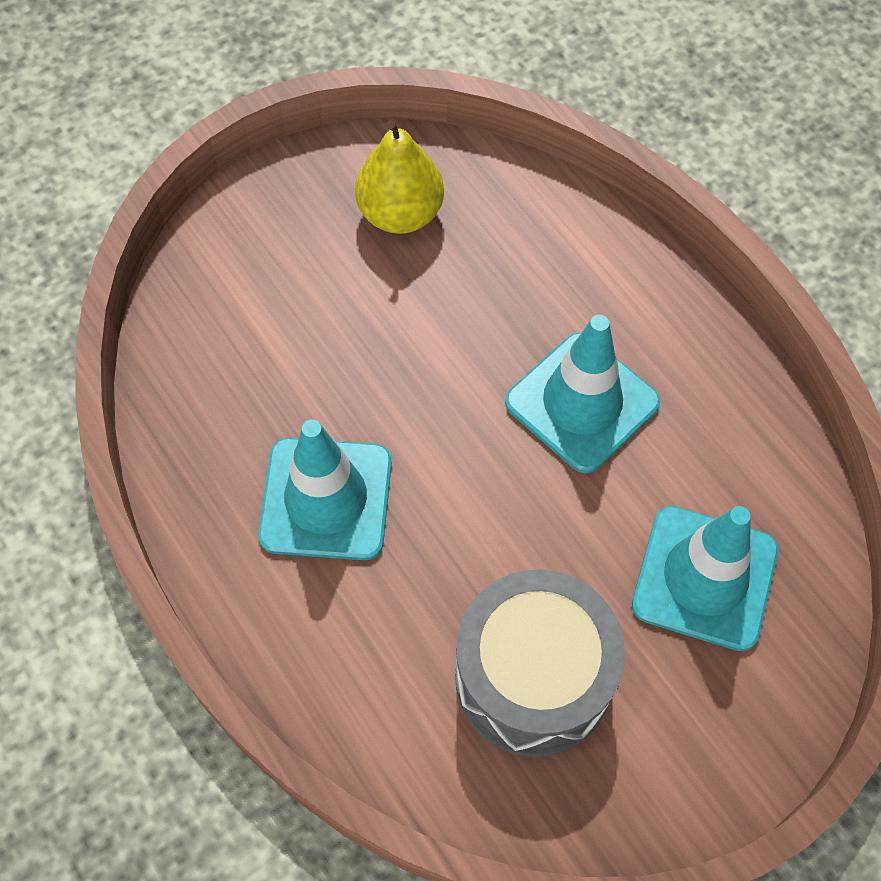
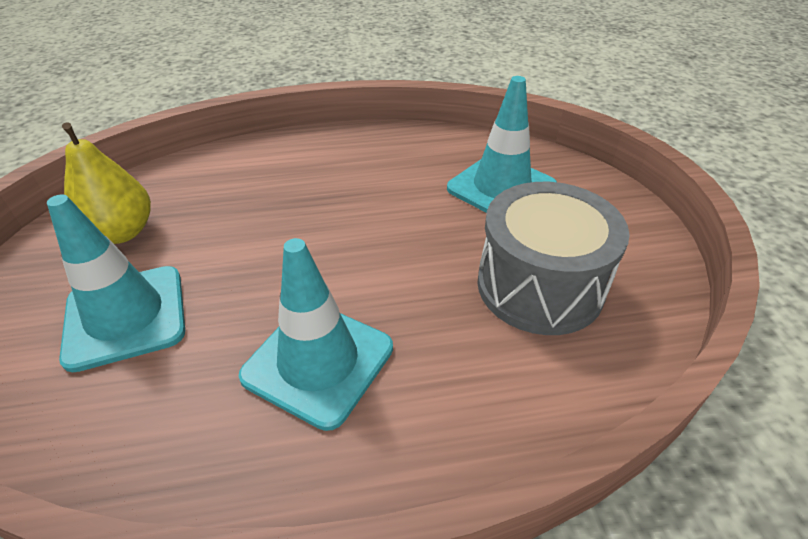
camera: 65 degrees left, 20 degrees down
(582, 403) = (349, 197): turquoise traffic cone -> turquoise traffic cone (126, 316)

